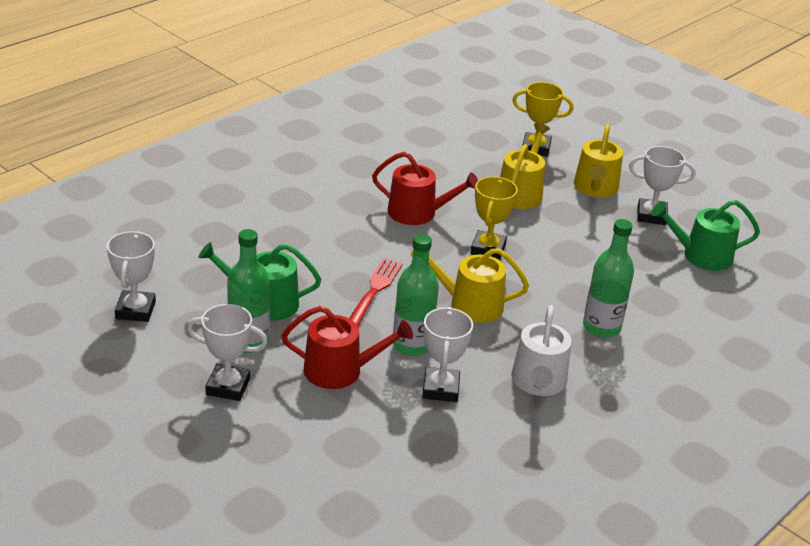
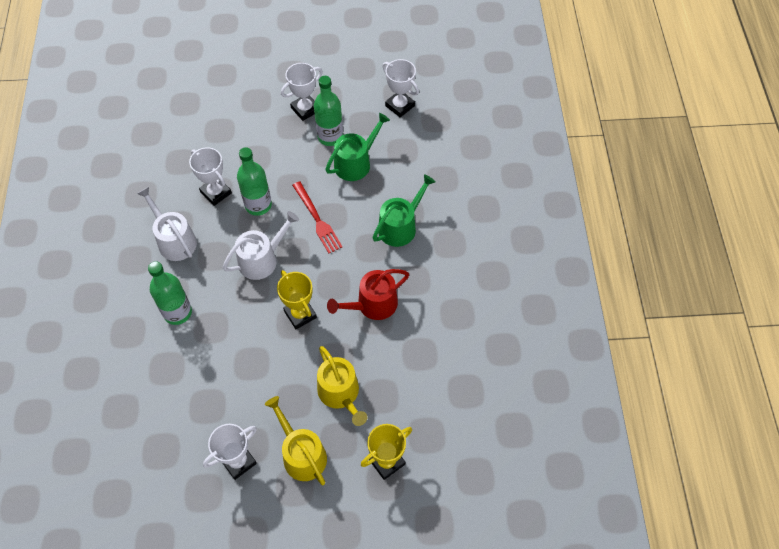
camera: 135 degrees right, 25 degrees up
(340, 370) = (271, 160): red watering can -> none
(469, 304) = (262, 259): yellow watering can -> white watering can
(701, 255) = (171, 447): green watering can -> green watering can (400, 226)

